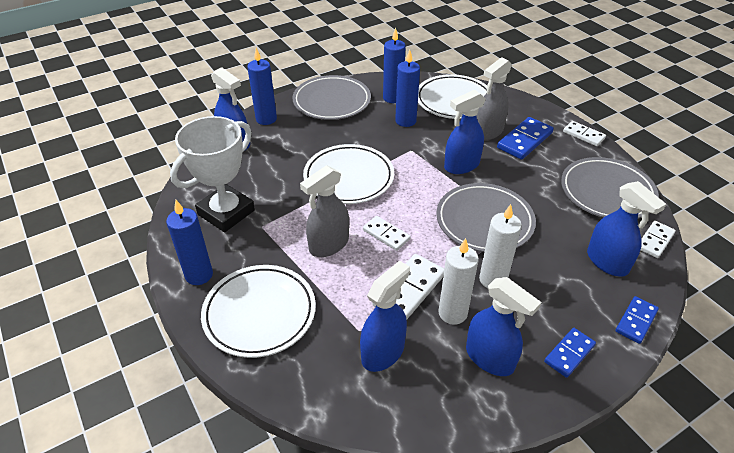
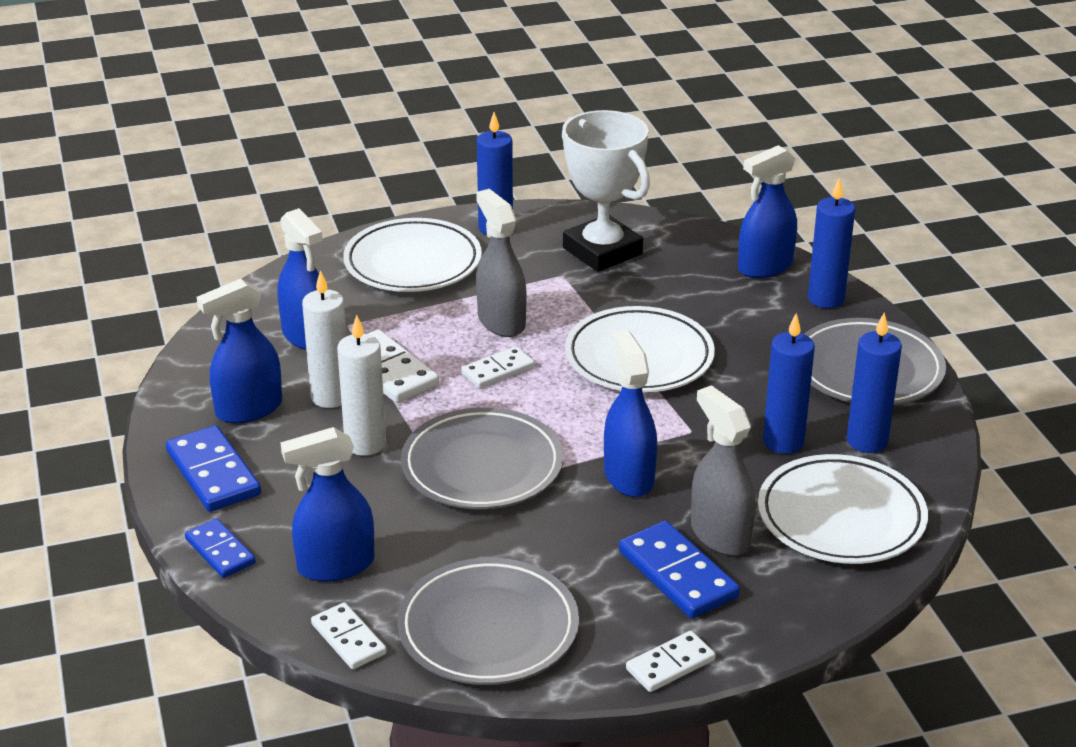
camera: 105 degrees right, 10 degrees down
(569, 353) = (213, 473): blue domino -> blue domino, size x1.57

